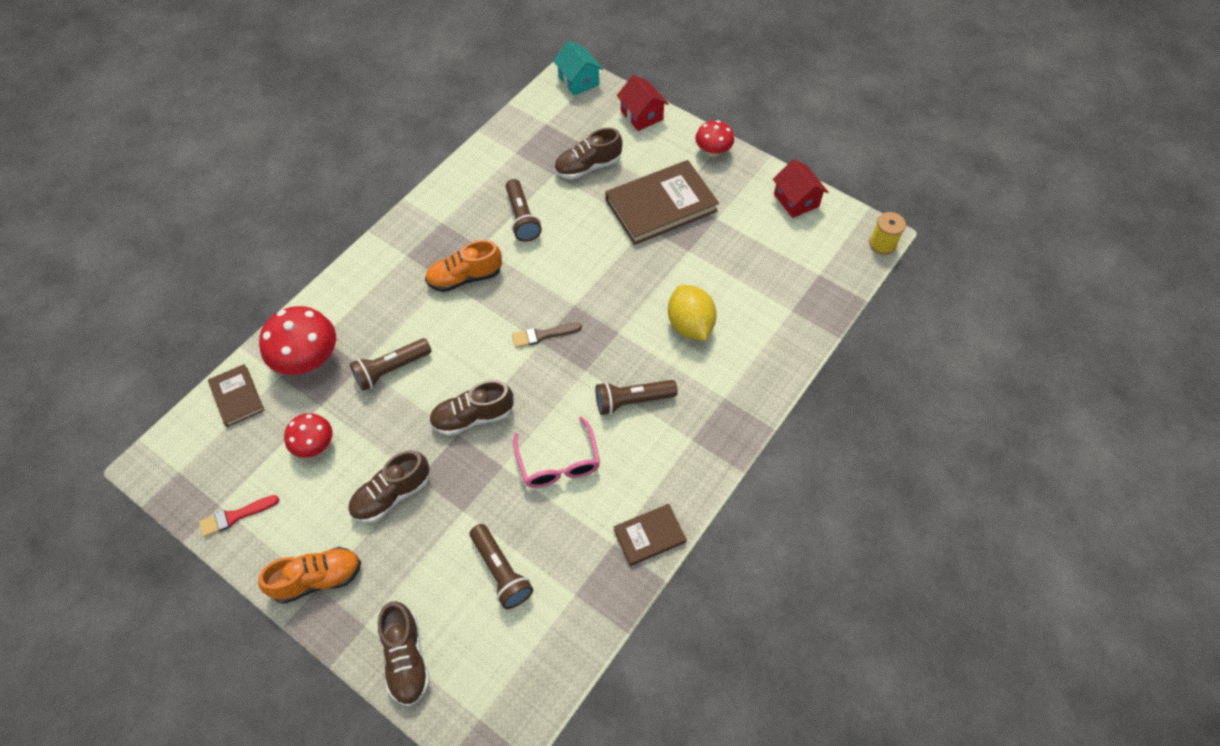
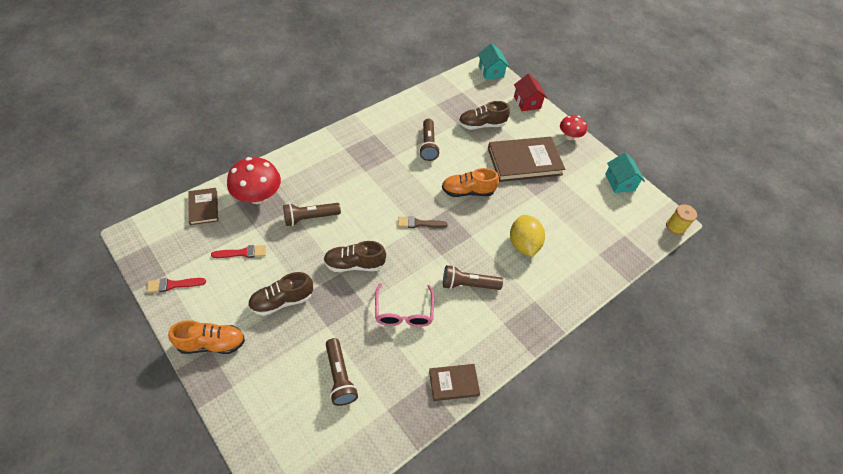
camera: 10 degrees right, 5 degrees down
(314, 445) = (242, 253): red mushroom -> red brush
(406, 658) = (252, 419): brown shoe -> none
(465, 277) = (378, 172): orange shoe -> orange shoe (468, 191)
(796, 200) = (620, 182): red house -> turquoise house

